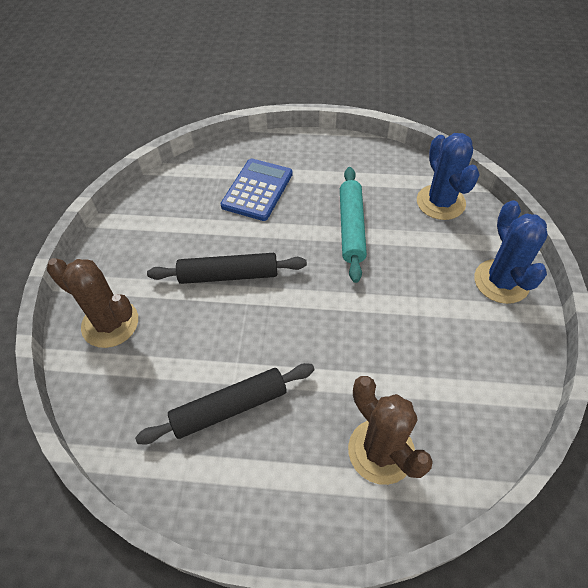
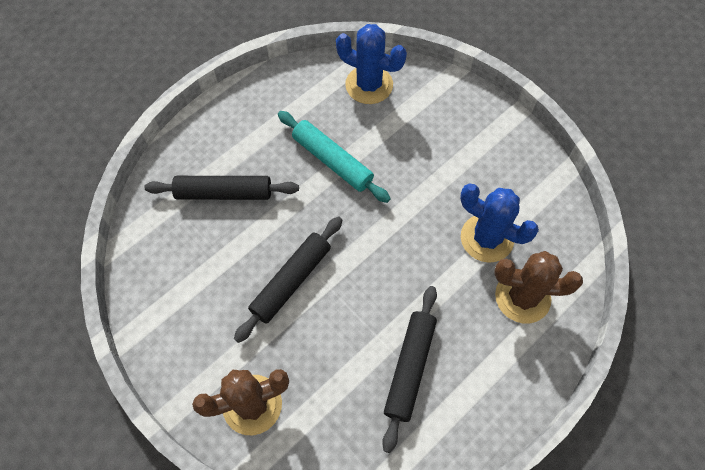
camera: 50 degrees left, 10 degrees up
(257, 190) = (224, 193): blue calculator -> black rolling pin
(501, 281) = (468, 114): blue cactus -> blue cactus (487, 238)

